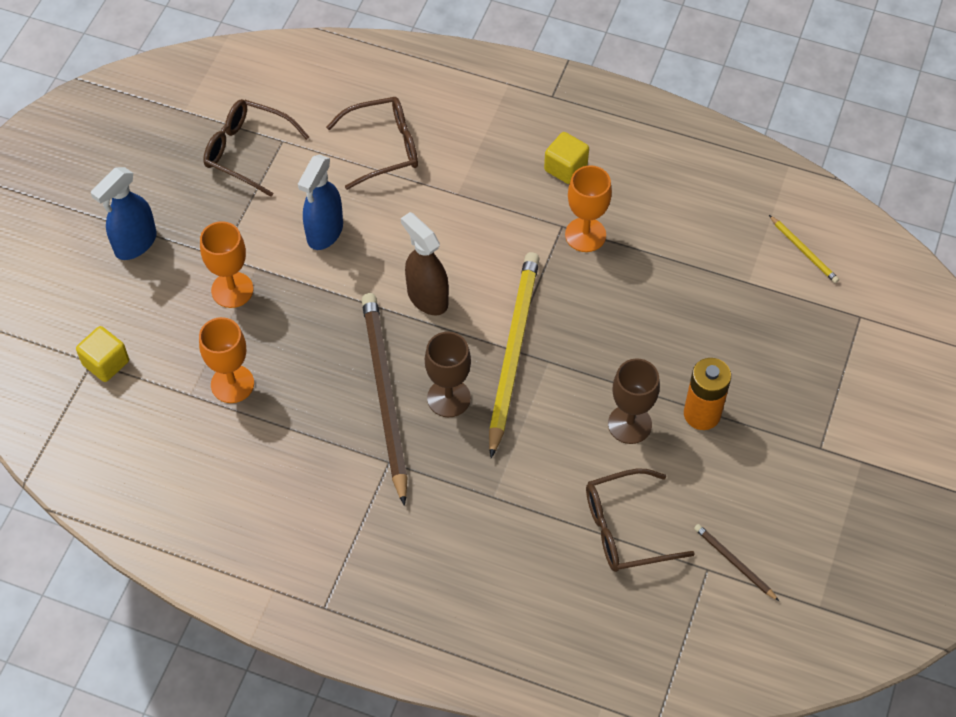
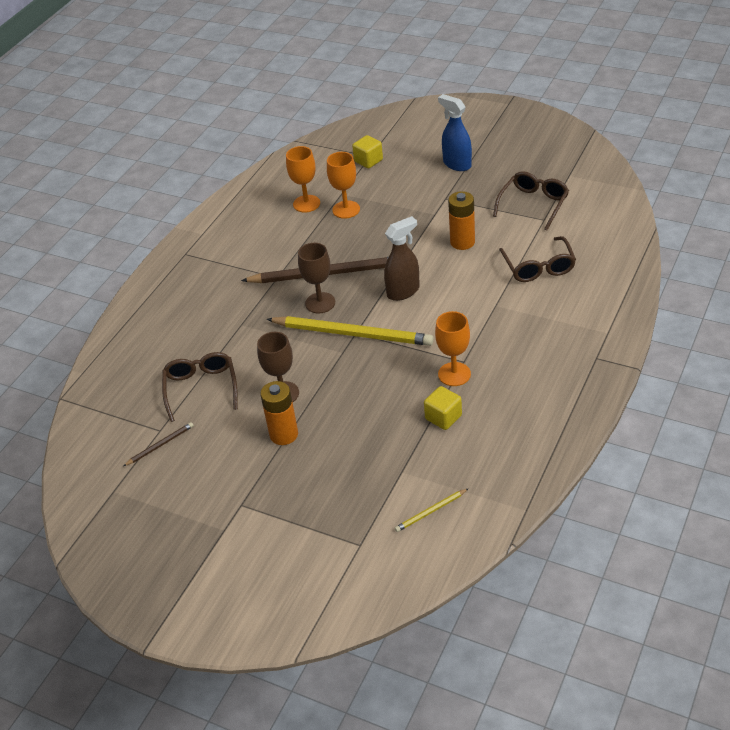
camera: 100 degrees right, 15 degrees down
(232, 290) = (417, 205): orange goblet -> orange goblet (306, 204)
(324, 232) = (462, 242): blue spray bottle -> orange battery
(565, 168) = (520, 364): yellow cube -> yellow cube (443, 417)

